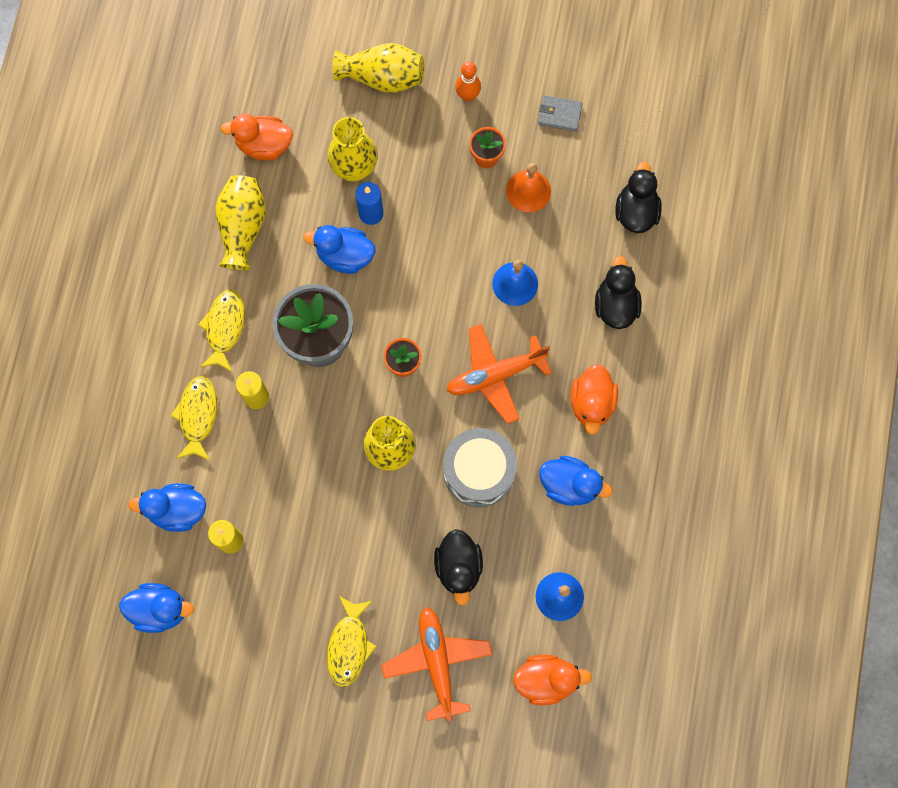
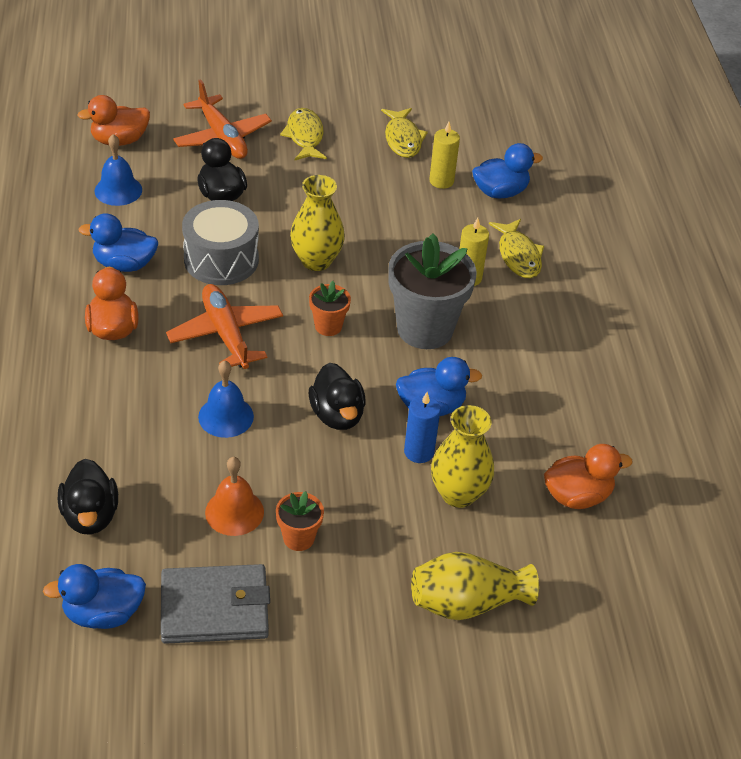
camera: 160 degrees right, 30 degrees down
(160, 609) = (480, 134): blue duck -> blue duck (103, 613)
(224, 328) = (529, 324): yellow fish -> yellow fish (402, 139)
(243, 227) = (557, 411): yellow vase -> none
(468, 95) = (346, 605): orange bowling pin -> none
(495, 375) = (226, 334): orange plane -> orange plane turned 75 degrees counterclockwise
(560, 114) = (214, 608): grey wallet -> grey wallet, size x1.87
(615, 305) = (101, 417): black duck -> black duck (337, 415)

